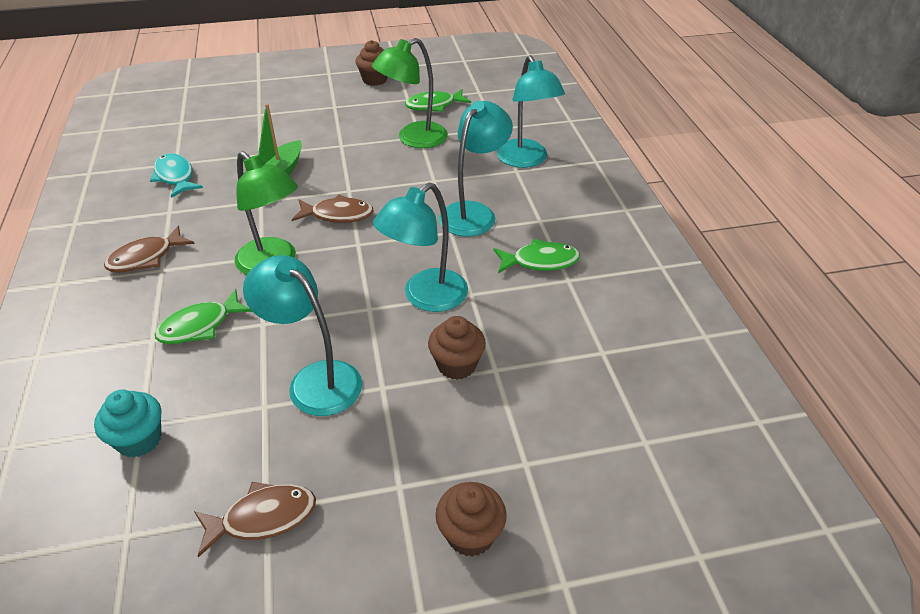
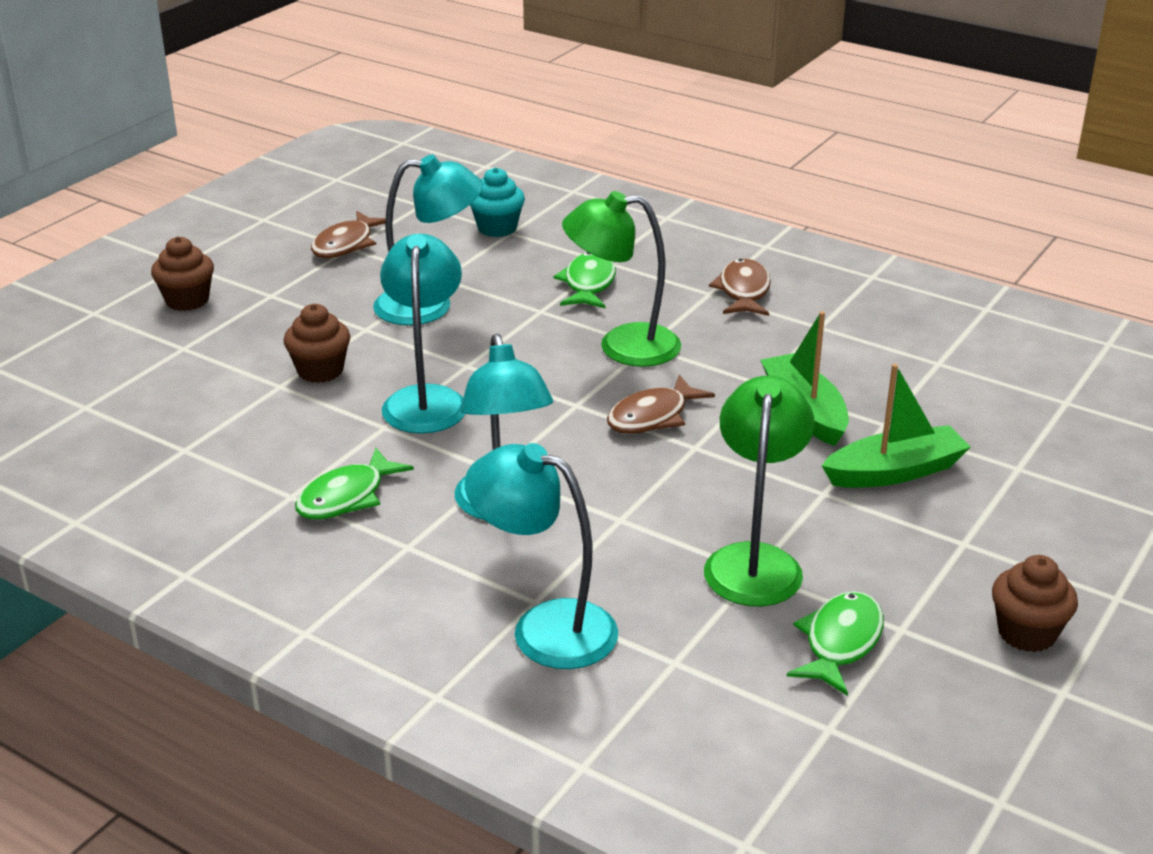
camera: 135 degrees right, 10 degrees down
(175, 177) = (900, 352): turquoise fish -> none
(300, 137) = (894, 472): none -> green boat

